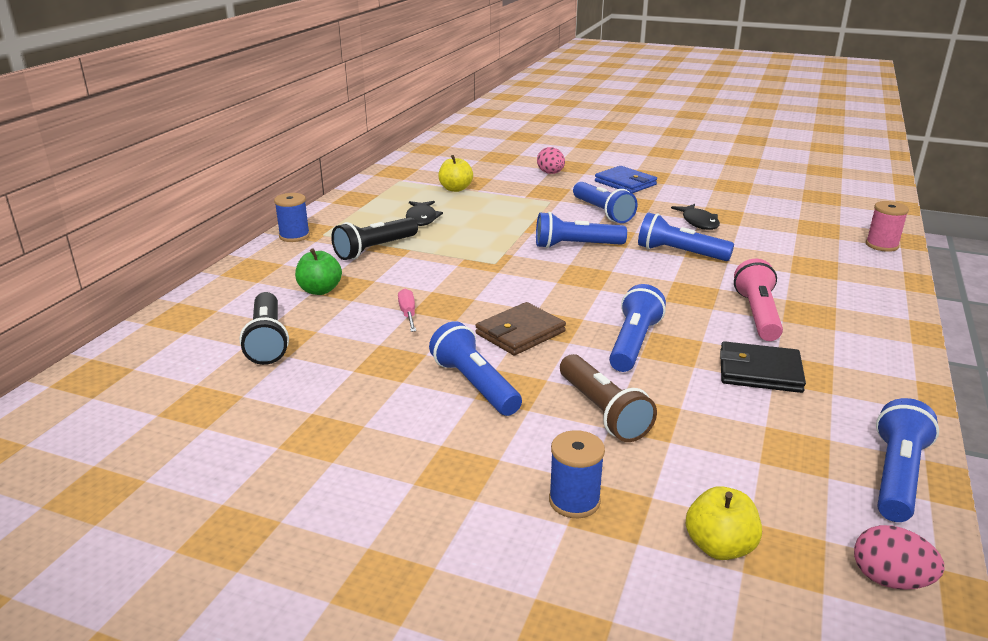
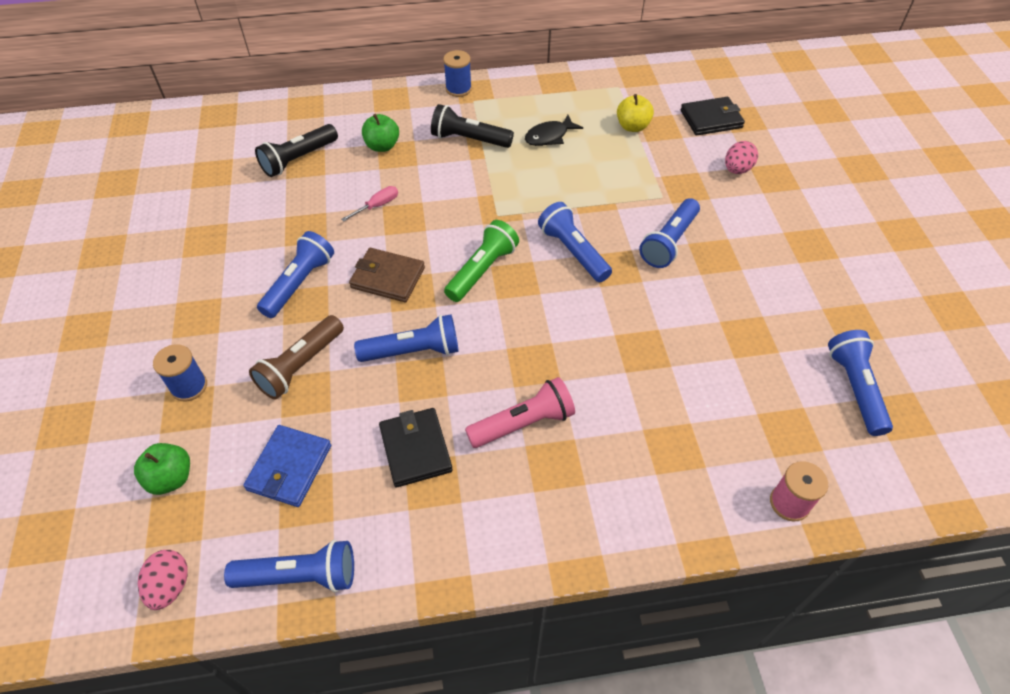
camera: 60 degrees right, 25 degrees up
(485, 165) = (711, 119): none -> black wallet
(558, 287) = (482, 270): none -> green flashlight
(625, 183) = (766, 232): blue wallet -> blue wallet (289, 467)
(680, 253) = (617, 329): blue flashlight -> blue flashlight (855, 388)
(698, 222) = (710, 322): black fish -> none
(719, 546) = (171, 478): yellow apple -> green apple

